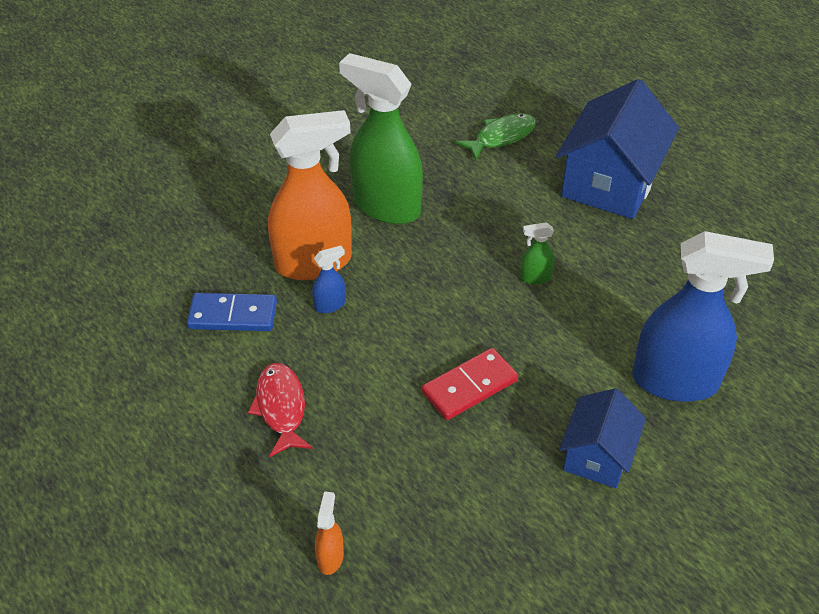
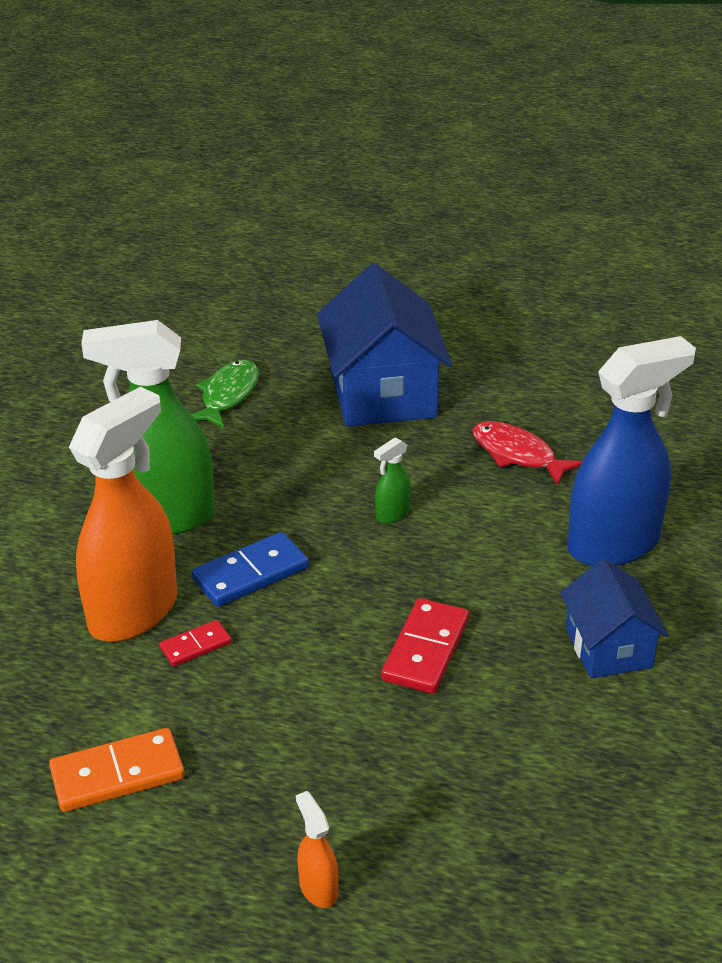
camera: 35 degrees left, 10 degrees down
(217, 364) = (117, 774): none -> orange domino
(233, 315) = (87, 713): blue domino -> blue domino (250, 573)
(281, 408) = (241, 779): red fish -> red fish (517, 454)
(330, 305) = (195, 645): blue spray bottle -> red domino
(330, 557) = (442, 896): orange spray bottle -> orange spray bottle (318, 888)

